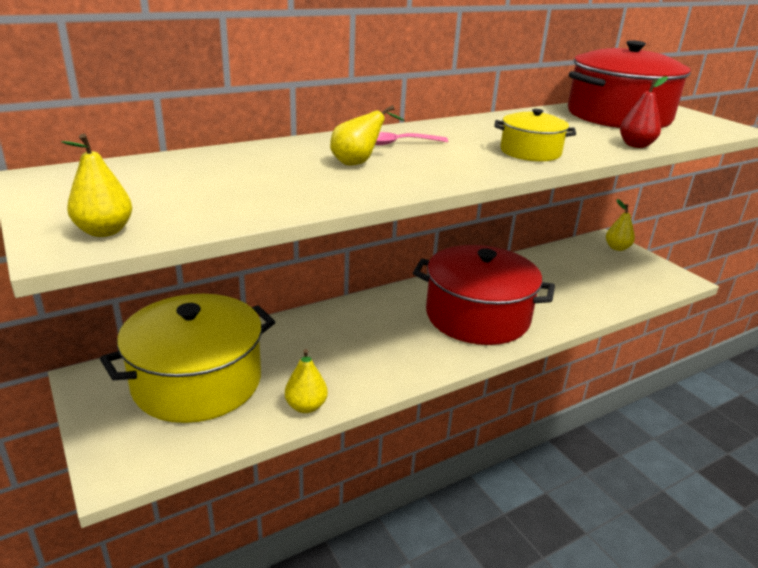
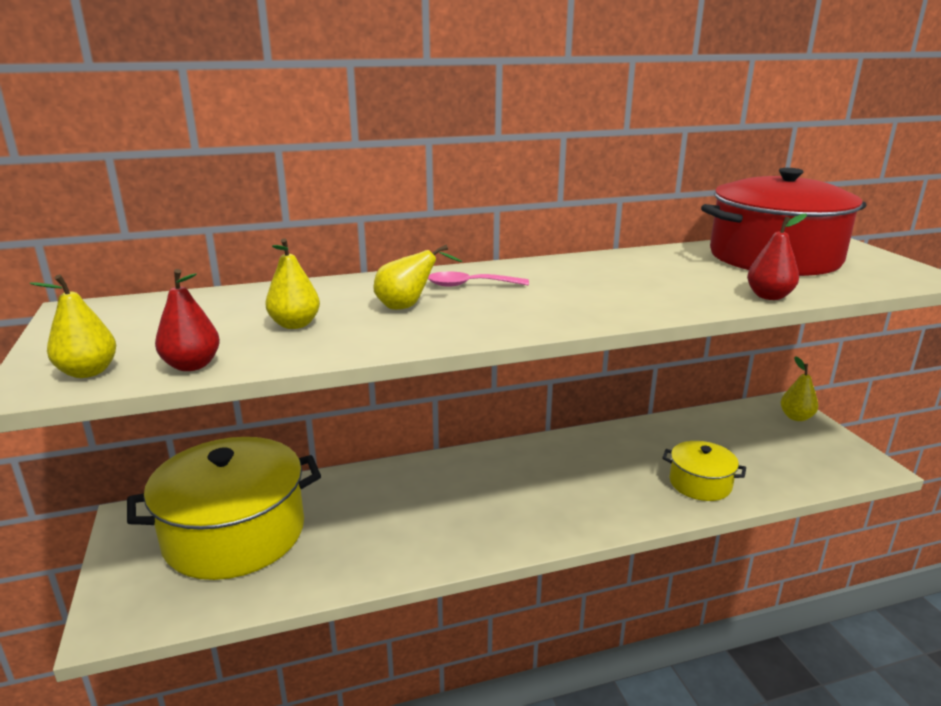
camera: 15 degrees right, 5 degrees down
(203, 220) = (192, 365): none -> red pear
(306, 406) = (334, 577): yellow pear -> yellow pear (295, 324)
(477, 316) = (578, 489): red pot -> none
(530, 152) = (622, 300): yellow pot -> yellow pot (700, 483)

